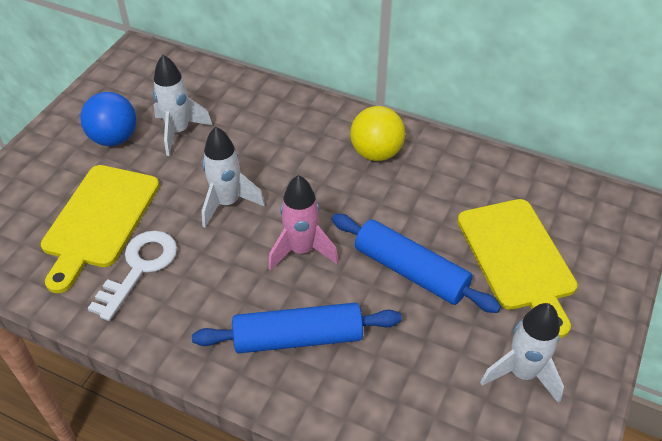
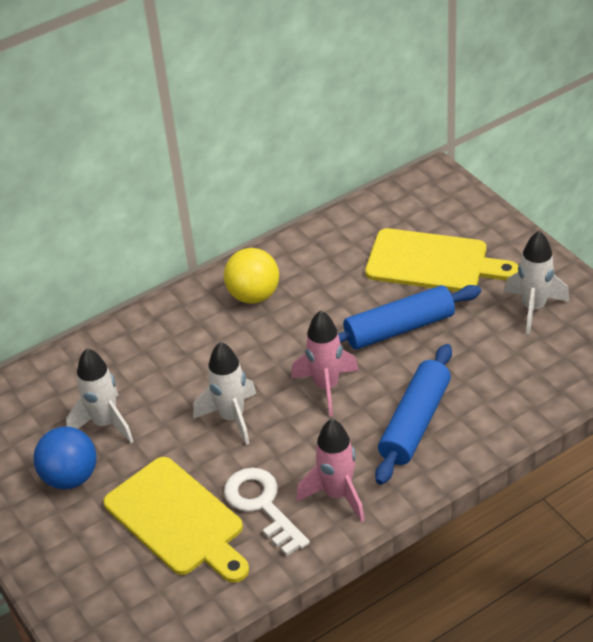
camera: 55 degrees left, 5 degrees down
(177, 316) = (337, 495): none -> pink rocket

